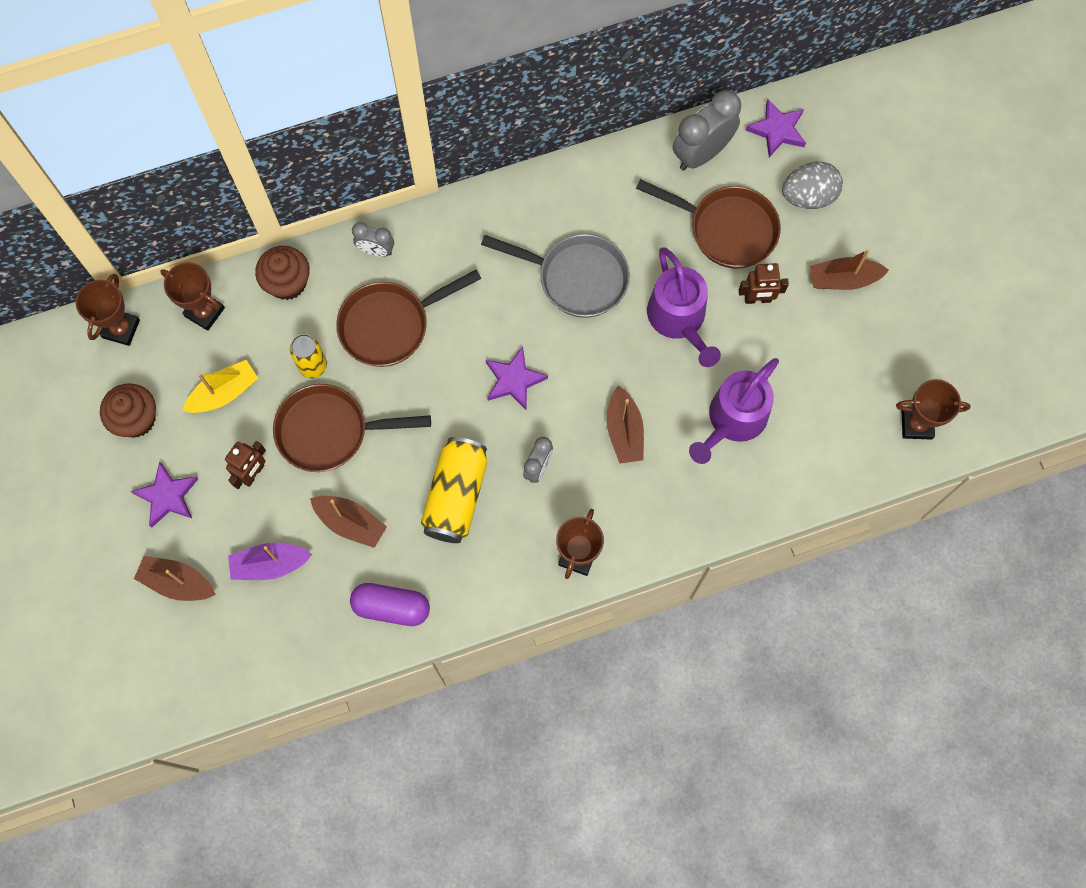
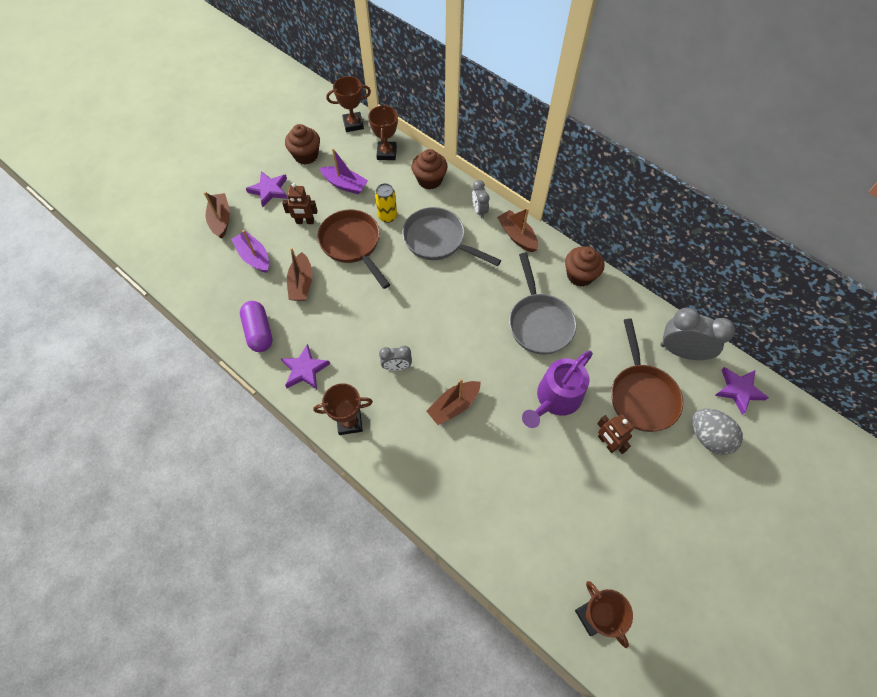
camera: 60 degrees right, 10 degrees down
(224, 393) = (345, 185): yellow boat -> purple boat
(390, 325) = (438, 240): brown pan -> grey pan
(456, 496) = (350, 330): yellow can -> none
(514, 380) = (446, 322): purple star -> purple star (305, 370)
(542, 194) = (580, 275): none -> brown cupcake
(733, 420) = (507, 473): purple watering can -> none
(843, 279) = (666, 495): brown boat -> brown boat (517, 236)

